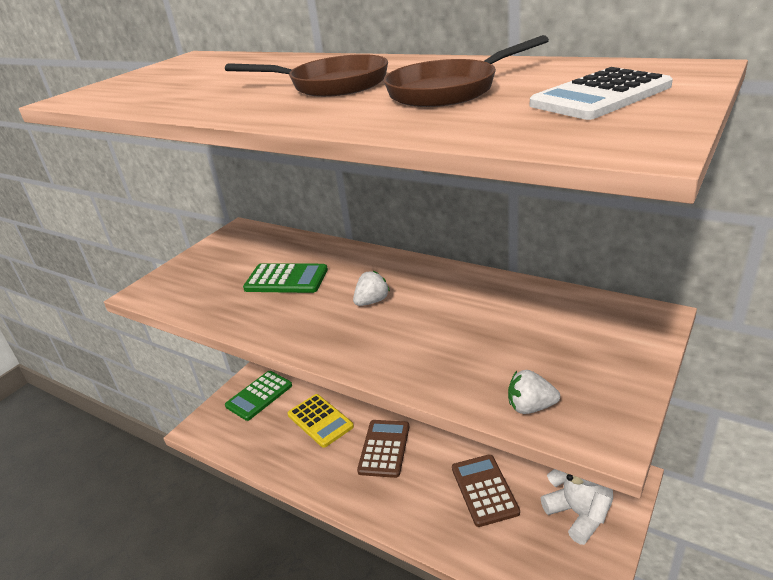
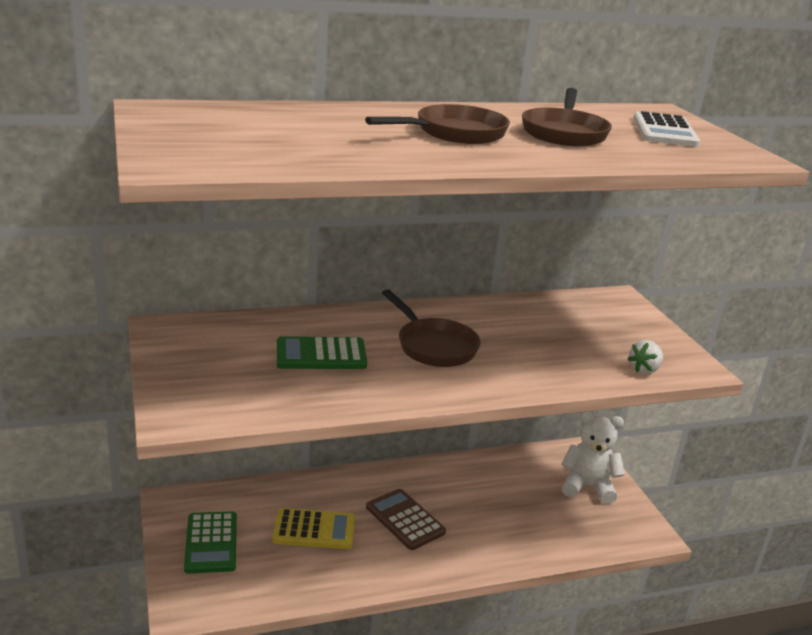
camera: 55 degrees left, 5 degrees down
(286, 279) = (321, 355): green calculator -> green calculator turned 150 degrees counterclockwise
(372, 301) = (433, 346): white strawberry -> brown pan
(484, 490) = (516, 506): brown calculator -> none

